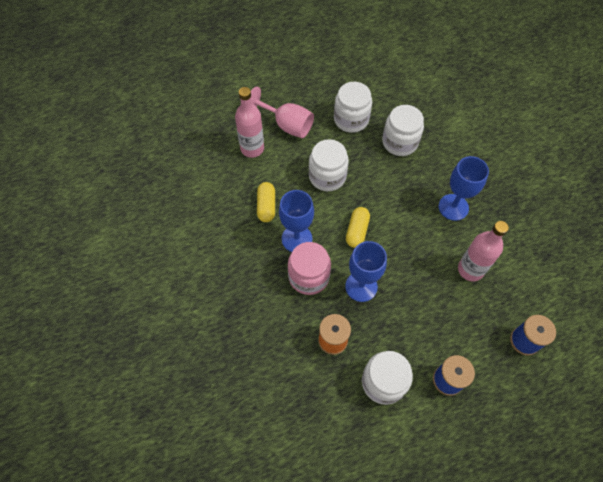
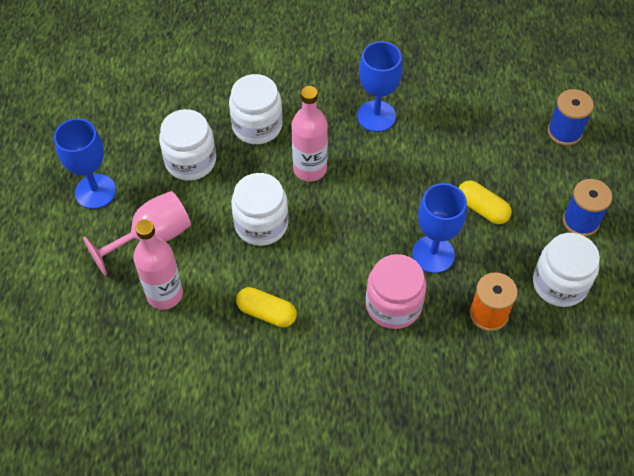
camera: 65 degrees left, 5 degrees down
(297, 239) = (334, 297): blue goblet -> blue goblet (95, 191)
(357, 231) = (357, 226): yellow capsule -> yellow capsule (482, 209)
(470, 269) = (462, 138): pink bottle -> pink bottle (310, 169)

